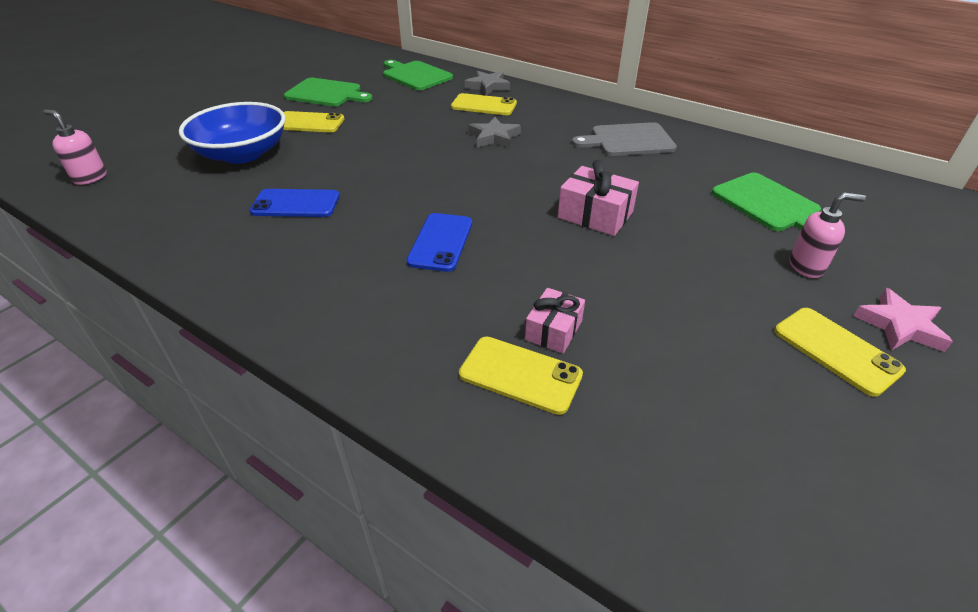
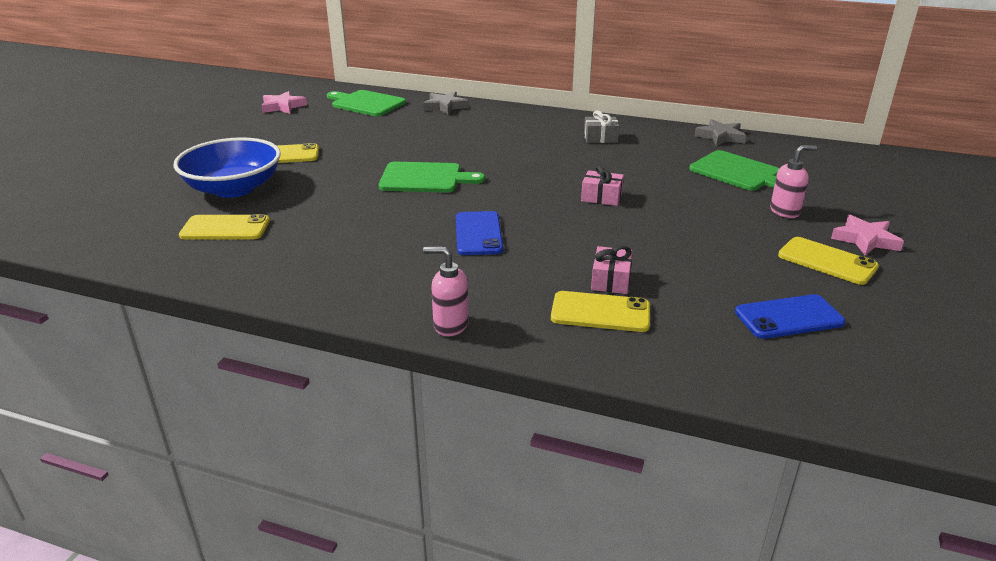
camera: 15 degrees left, 10 degrees down
(90, 178) = (81, 227): pink soap dispenser -> pink soap dispenser (450, 325)
(295, 204) = (320, 222): blue phone -> blue phone (789, 317)
(326, 93) = (283, 128): green cutting board -> green cutting board (424, 178)
(339, 71) = (283, 106): none -> pink star
(484, 105) = (451, 123): yellow phone -> yellow phone (225, 228)
(494, 137) = (477, 148): grey star -> grey star (720, 136)
(595, 215) = (601, 197): pink gift -> pink gift, size x0.66
(628, 140) = (600, 138): grey cutting board -> grey gift

